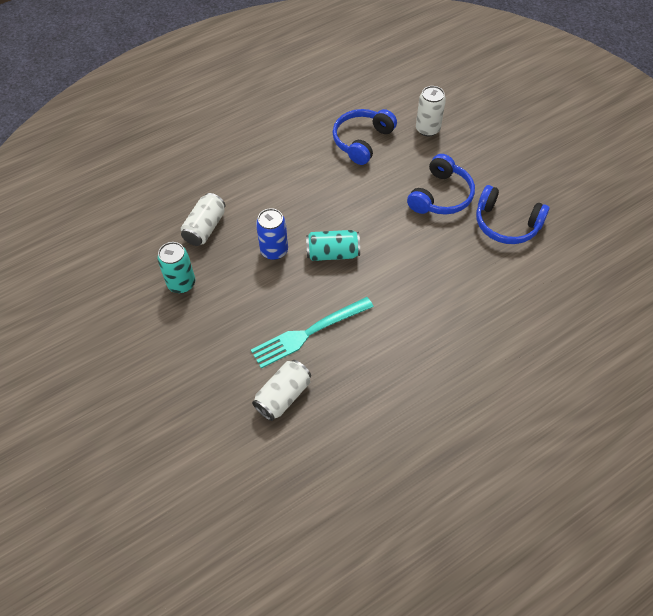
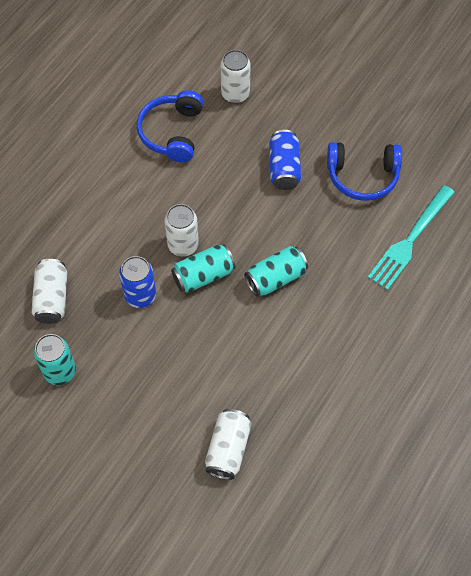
camera: 25 degrees left, 5 degrees up
(308, 333) = (221, 373): turquoise fork -> turquoise fork (410, 240)
(328, 225) = (183, 245): none -> white can
(392, 277) = (276, 278): none -> turquoise can
(441, 196) = (284, 168): blue headphones -> blue can

